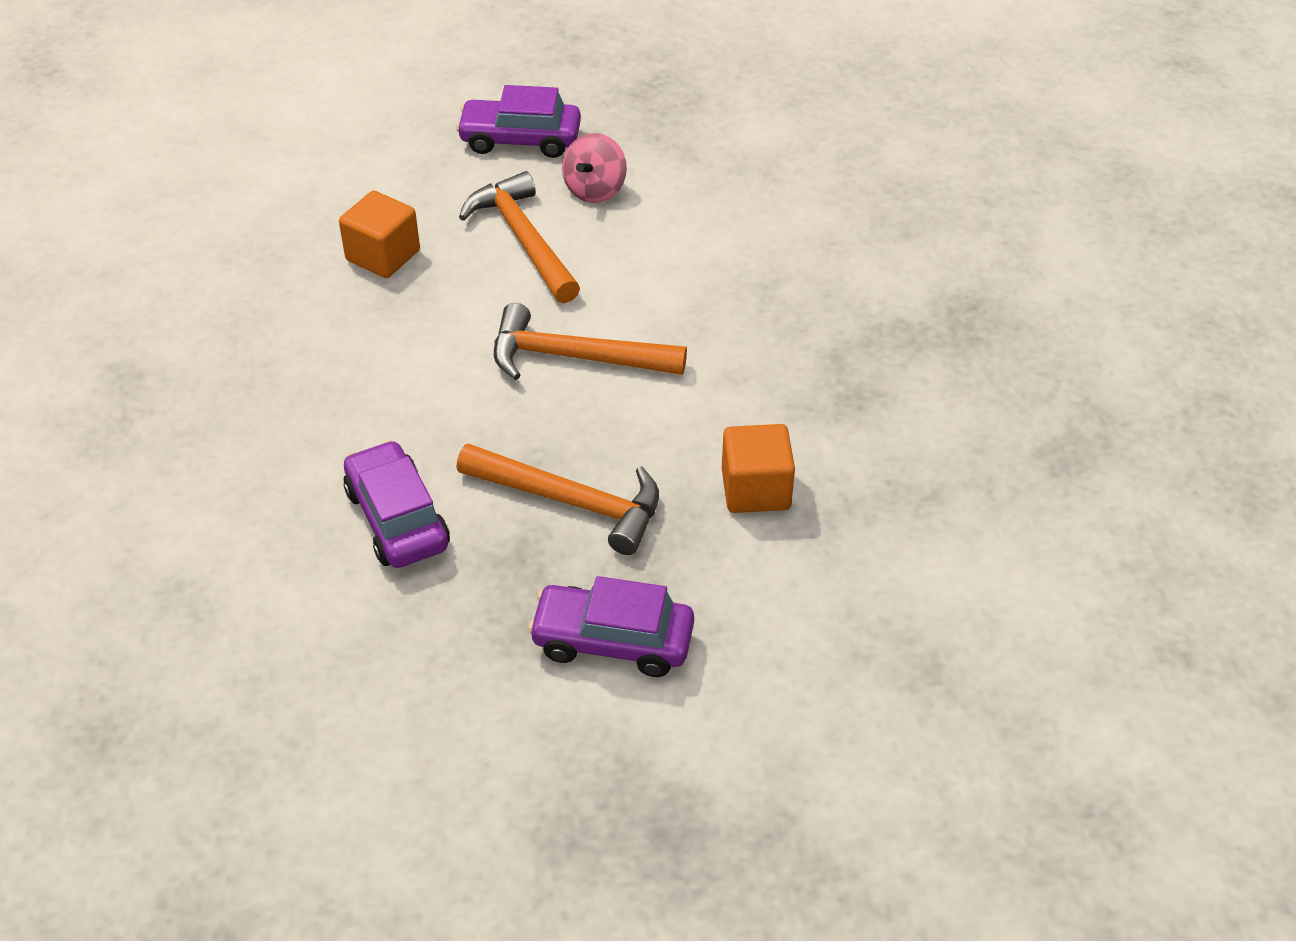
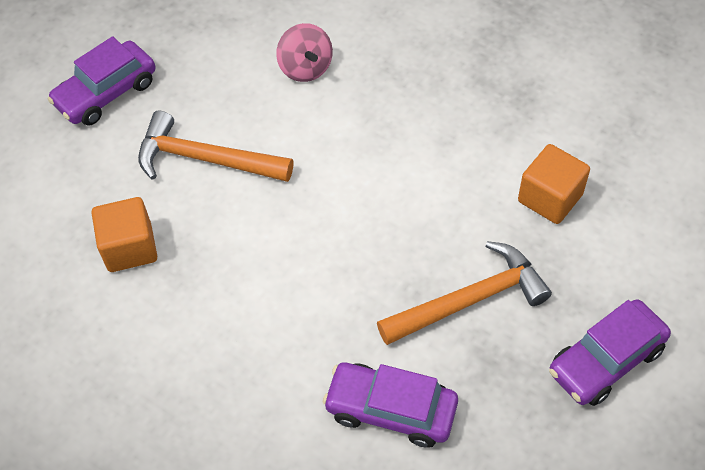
camera: 45 degrees left, 10 degrees up
(575, 357) = (345, 208): orange hammer -> none
(595, 190) = (203, 89): pink spinning top -> pink spinning top (305, 68)

